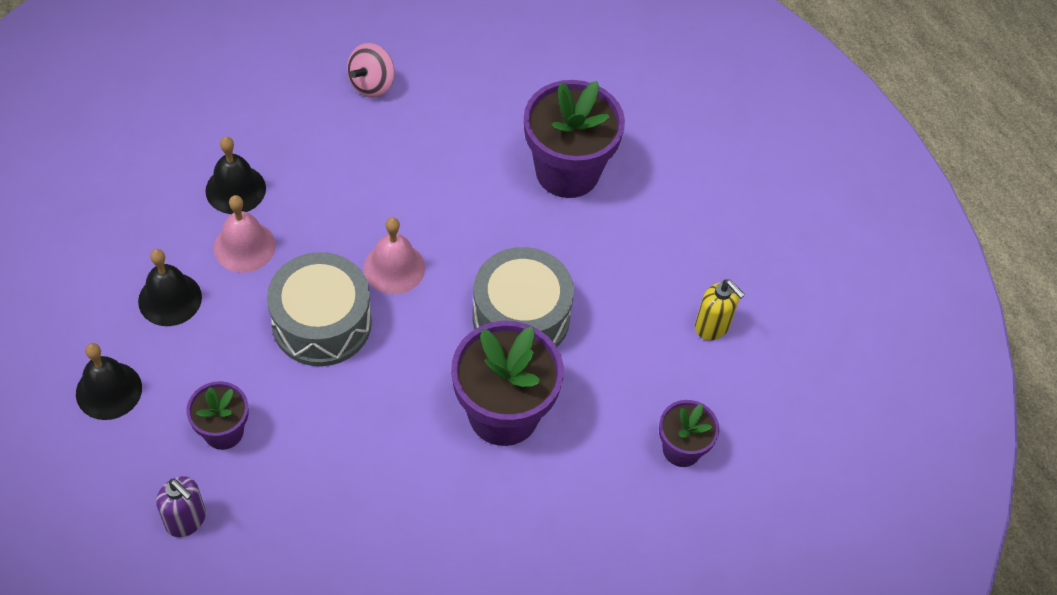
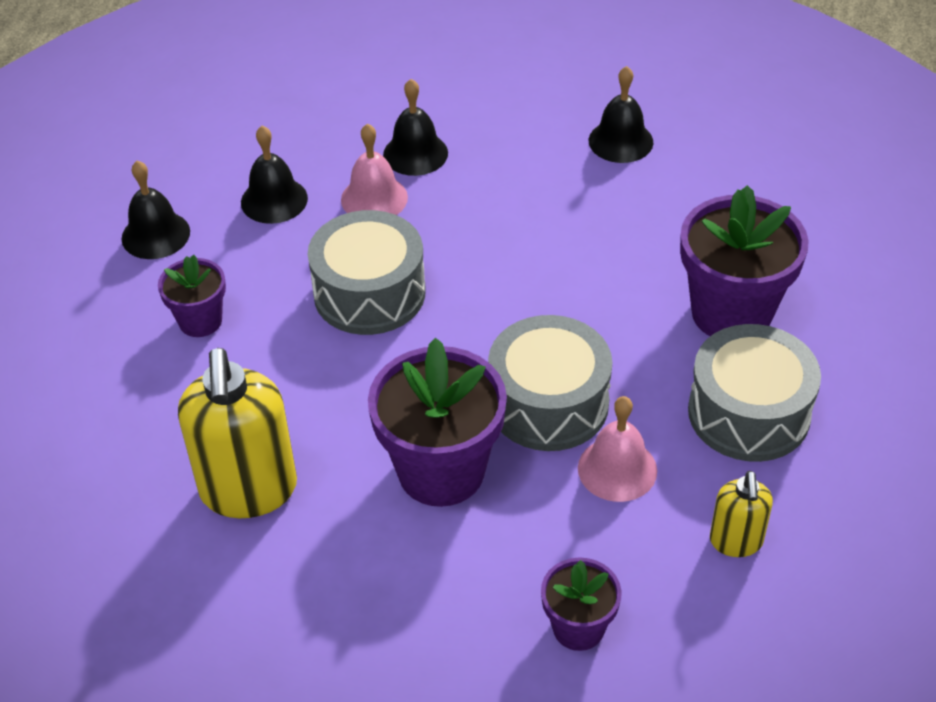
camera: 50 degrees right, 10 degrees down
(186, 520) = (98, 365): purple soap dispenser -> none
(371, 84) = (620, 141): pink spinning top -> black bell
(394, 268) = (478, 290): pink bell -> pink bell (617, 469)
(397, 523) = (249, 490): none -> yellow soap dispenser
(642, 235) = (748, 413): none -> grey drum

